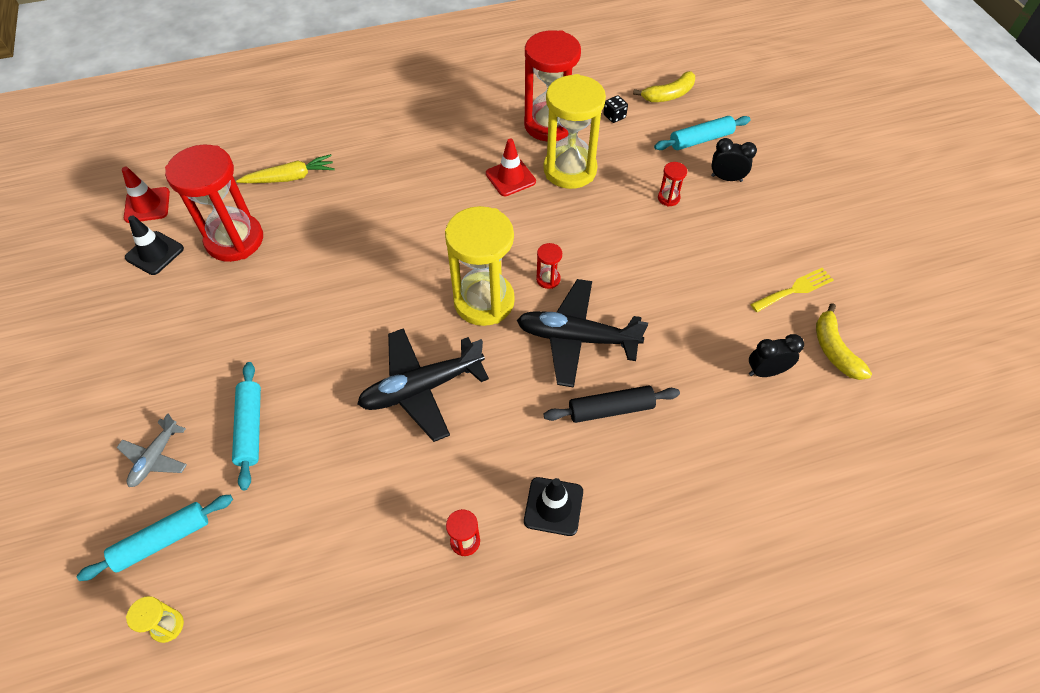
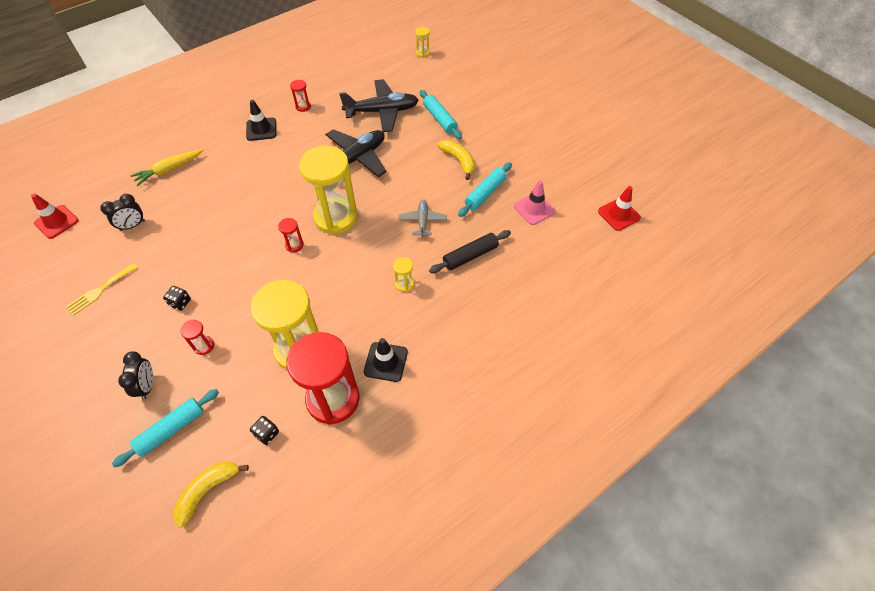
camera: 160 degrees right, 0 degrees up
(154, 253) = (579, 185): black traffic cone -> black traffic cone (386, 362)
(156, 458) = (478, 97): grey plane -> grey plane (422, 221)
(162, 540) = (447, 73): turquoise rolling pin -> turquoise rolling pin (485, 193)
(234, 240) = (534, 209): red hourglass -> pink traffic cone
(290, 177) = (534, 268): yellow carrot -> yellow carrot (169, 170)
(437, 199) = (404, 284): none -> yellow hourglass
(510, 178) = (351, 324): red traffic cone -> red traffic cone (56, 222)
(577, 338) = (264, 211): black plane -> black plane (382, 111)
(611, 409) = (236, 179): black rolling pin -> black rolling pin (470, 256)
(694, 248) = (180, 302): none -> black dice
(726, 178) = (147, 386): black clock -> black clock turned 90 degrees counterclockwise
(834, 350) = (79, 253): yellow banana -> yellow banana (459, 161)

